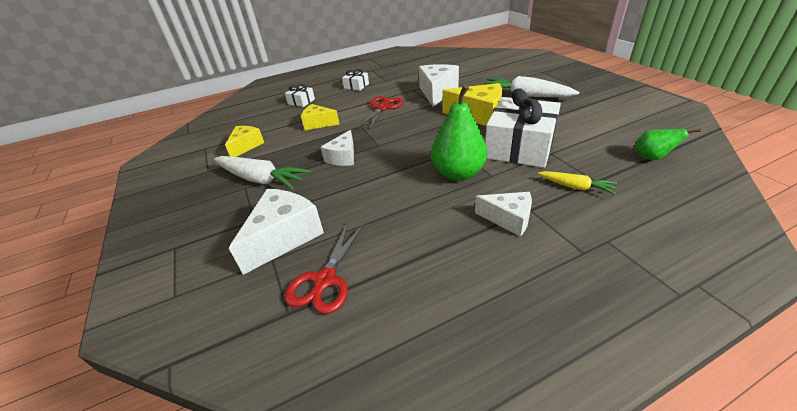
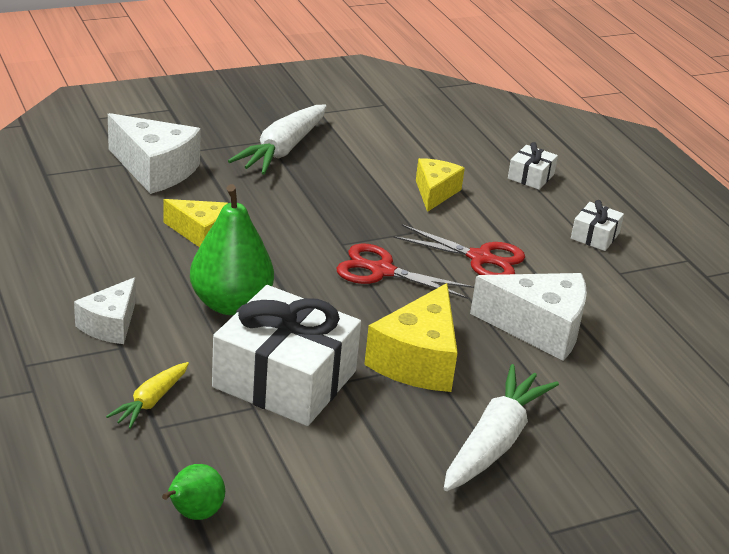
camera: 85 degrees right, 5 degrees down
(246, 146) = (378, 134): yellow cheese -> yellow cheese (200, 233)
(325, 280) = (76, 193): red scissors -> red scissors (382, 271)
(343, 157) = (316, 211): white cheese -> none

